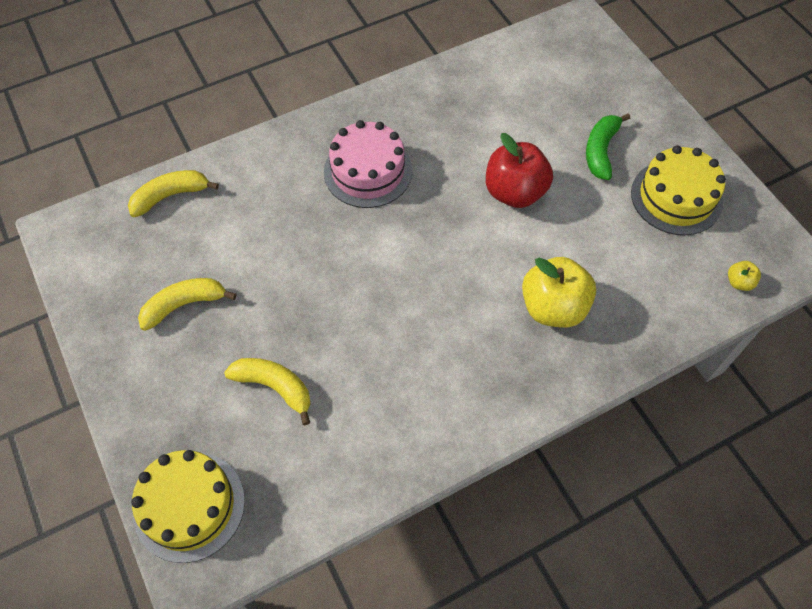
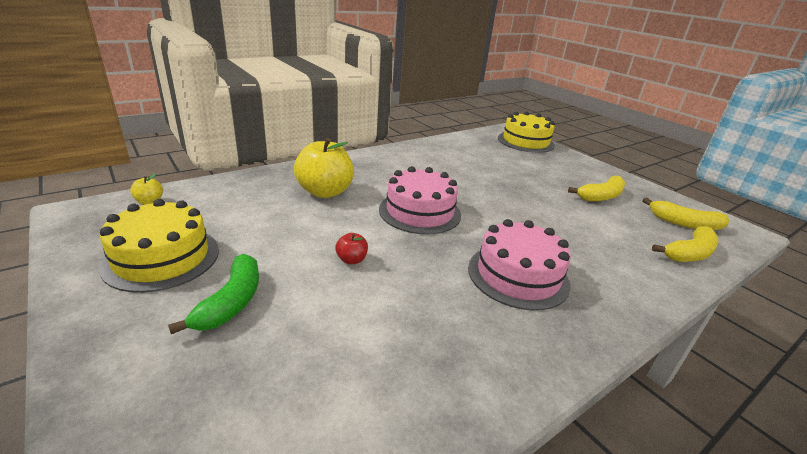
camera: 170 degrees right, 30 degrees down
(274, 387) = (511, 168): yellow banana -> yellow banana (684, 223)
(440, 267) = (420, 212): none -> pink cake
(514, 192) = (351, 260): red apple -> red apple, size x0.44

